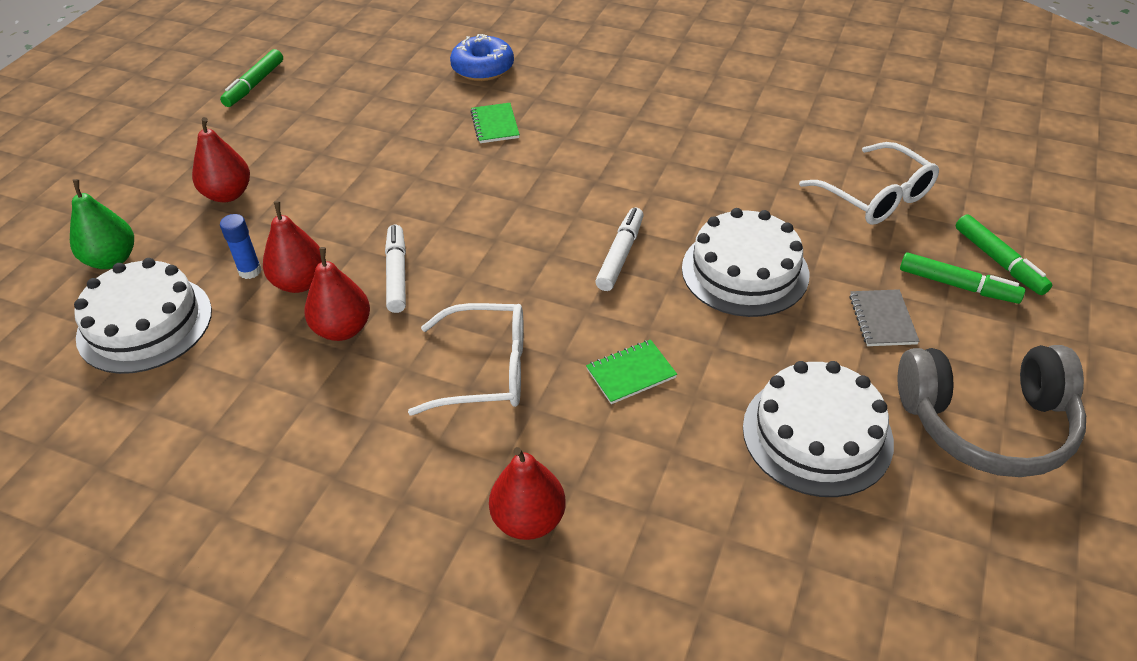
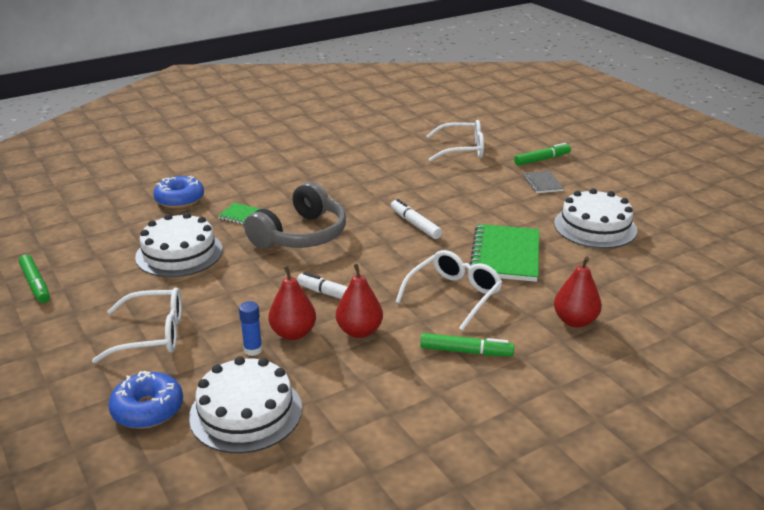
camera: 55 degrees left, 15 degrees down
(112, 260) = (148, 409): green pear -> blue donut
(228, 194) = (152, 334): red pear -> white glasses
(631, 373) = (505, 255): green notebook -> green notebook, size x1.95
(745, 271) = (471, 199): white cake -> white cake (179, 253)
(882, 319) = (543, 183): grey notebook -> grey notebook turned 45 degrees clockwise
(987, 424) = (626, 190): grey headphones -> grey headphones (301, 235)
(998, 261) = (538, 145): green marker -> green marker (465, 351)

